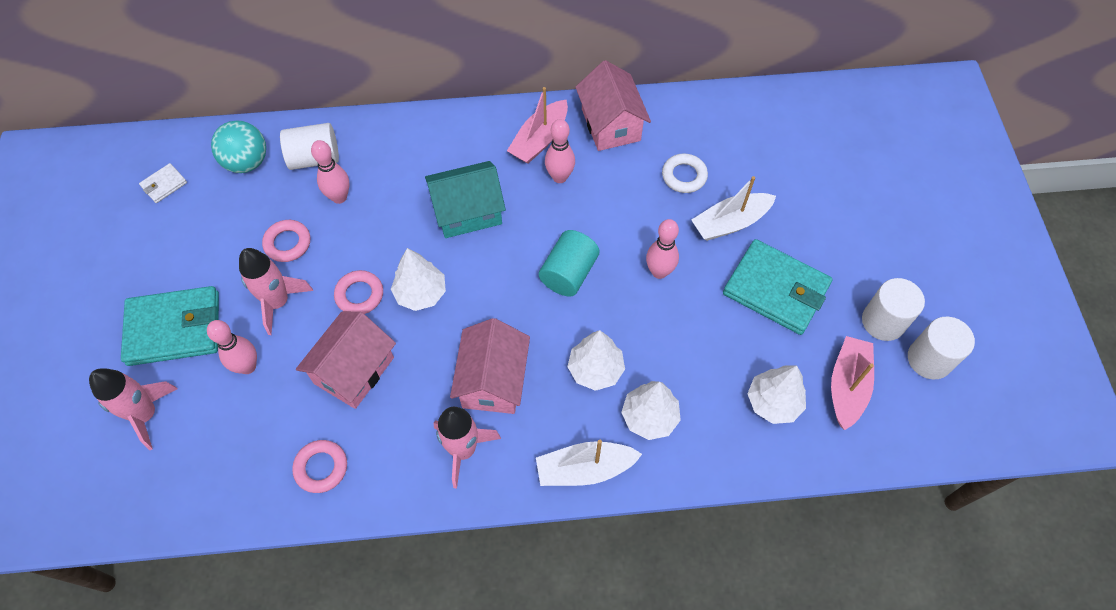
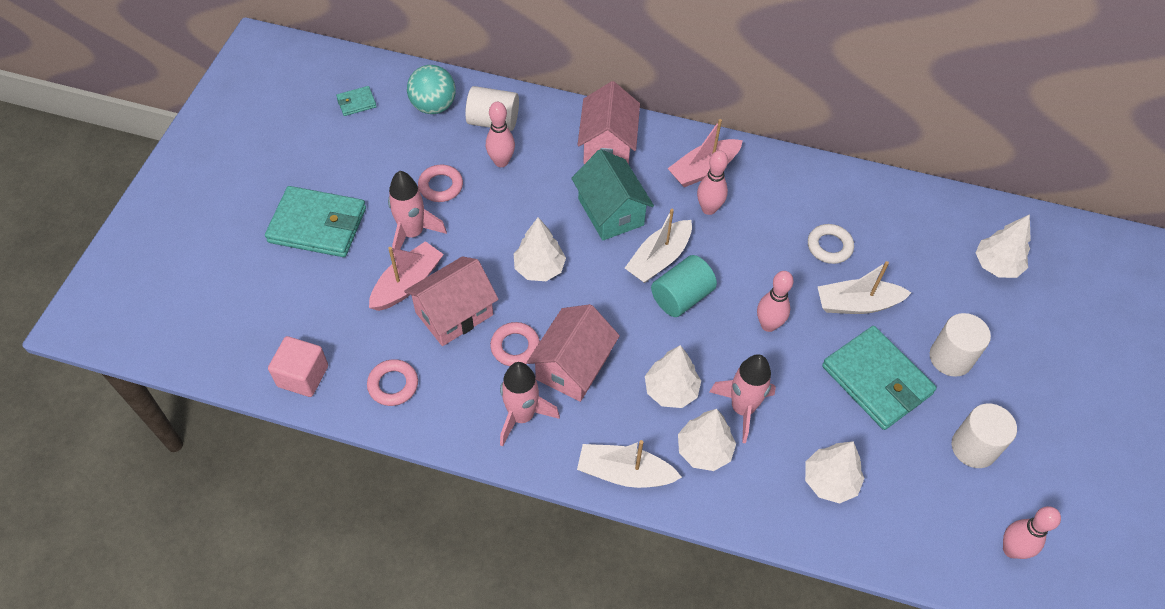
camera: 20 degrees right, 5 degrees down
(146, 415) = (267, 288): pink rocket -> pink rocket (742, 409)
(164, 184) = (356, 103): white wallet -> turquoise wallet
(222, 494) = (303, 376): none -> pink cube
(248, 366) = (365, 278): pink bowling pin -> pink bowling pin (1011, 549)
(359, 295) = (485, 251): pink ring -> pink ring (515, 347)
(468, 212) = (610, 212): turquoise house -> turquoise house turned 60 degrees clockwise
(532, 243) = (659, 259): none -> white boat
(611, 124) = (777, 177): pink house -> pink house (608, 145)
(835, 143) = (996, 265): none -> white tree
(847, 386) = (910, 494): pink boat -> pink boat (407, 284)
(929, 359) = (1006, 499): white cylinder -> white cylinder (950, 358)

